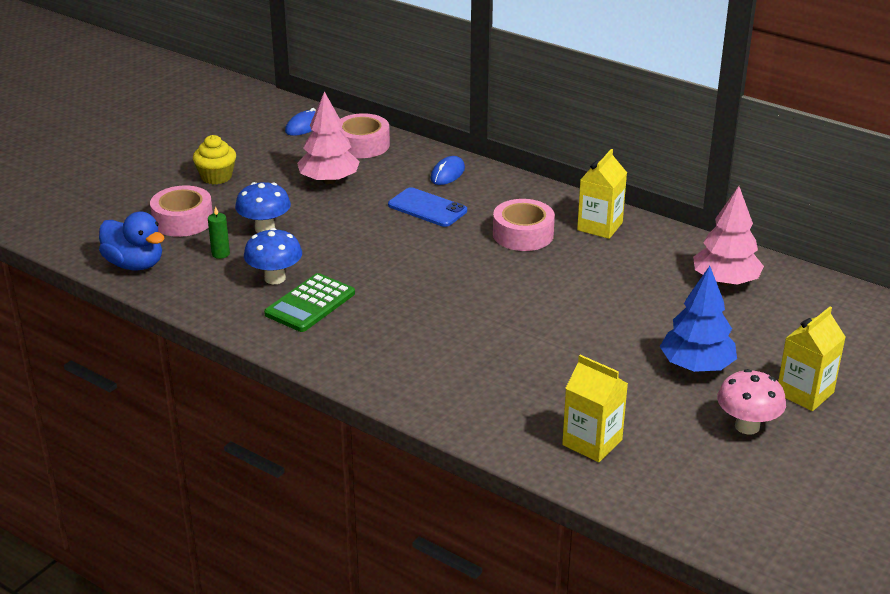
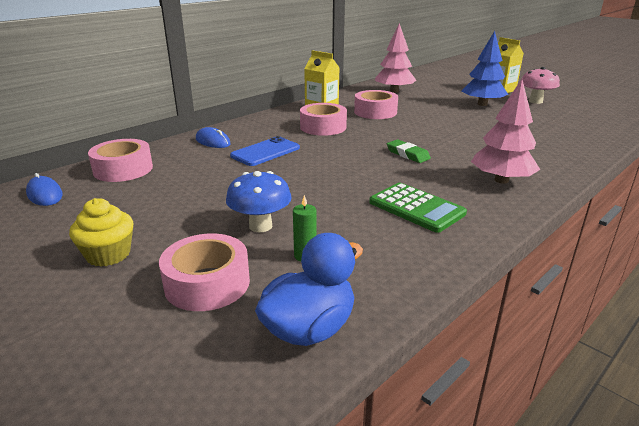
camera: 80 degrees left, 5 degrees down
(275, 278) = (366, 224): blue mushroom -> none
(329, 180) = (181, 188): pink tree -> pink tree (501, 180)
(449, 297) = (407, 154): none -> green eraser
(592, 442) = (572, 131): yellow carton -> none
(604, 269) = (375, 112): none -> pink tape

